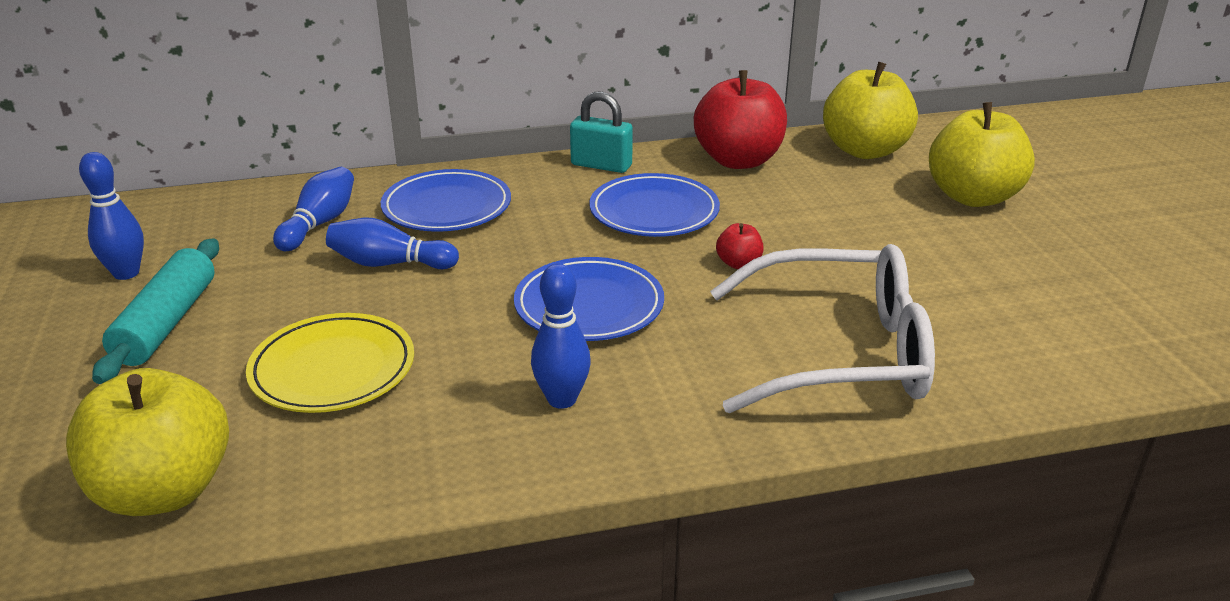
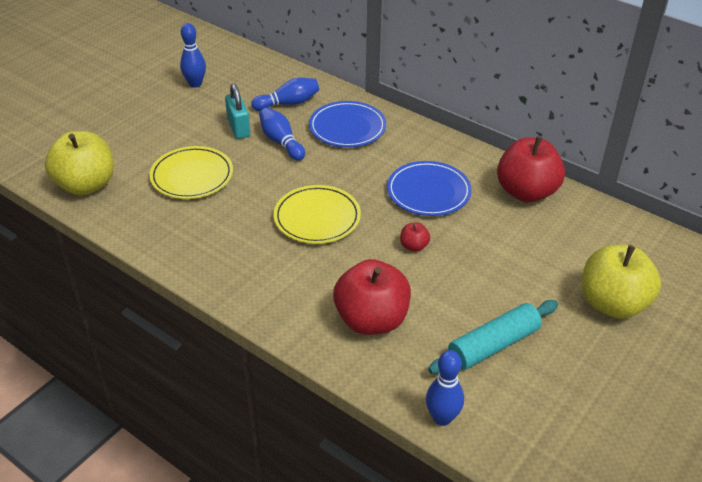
camera: 50 degrees right, 10 degrees up
(167, 323) = (176, 117): turquoise rolling pin -> turquoise rolling pin (493, 345)
(562, 399) = (238, 249): blue bowling pin -> blue bowling pin (442, 418)
(589, 306) = (317, 218): blue plate -> yellow plate
(601, 165) = (452, 149): turquoise padlock -> turquoise padlock (238, 128)
(839, 353) = (371, 320): white glasses -> red apple
(865, 150) = (611, 234): yellow apple -> none

